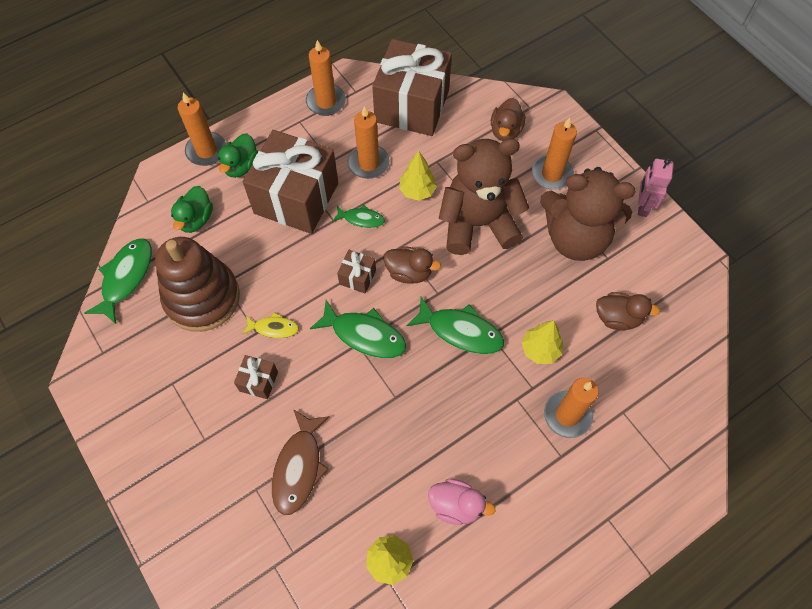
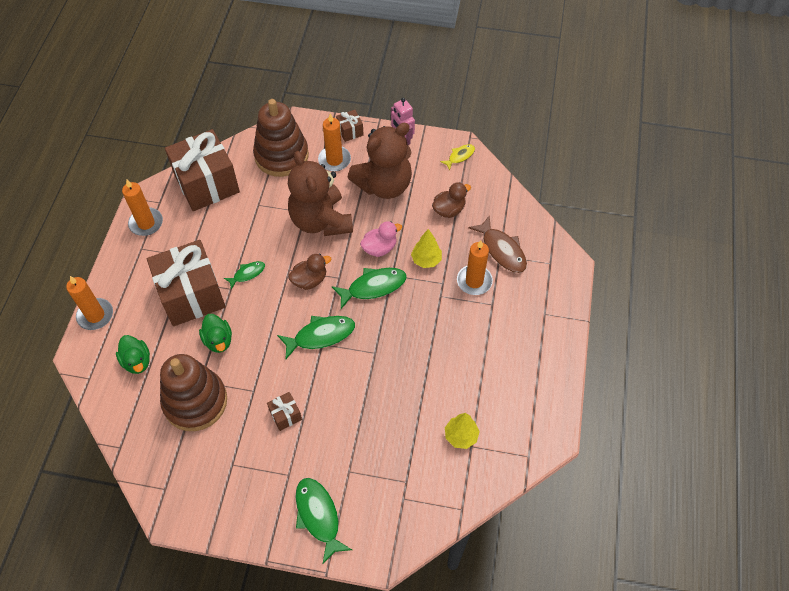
camera: 45 degrees left, 5 degrees down
(126, 278) = (128, 434): green fish -> green fish (318, 516)
(241, 166) = (131, 305): green duck -> green duck (218, 340)
(274, 328) = (261, 379): yellow fish -> yellow fish (459, 156)
(299, 467) = (361, 437): brown fish -> brown fish (502, 250)
(357, 277) = (281, 308): brown gift -> brown gift (350, 131)
(368, 163) = (216, 238): orange candle -> none
(417, 191) = (265, 231): yellow tree -> none
(456, 505) = (465, 377): pink duck -> pink duck (379, 248)
(478, 223) = (321, 221): brown teddy bear -> brown teddy bear turned 60 degrees counterclockwise
(505, 131) = (281, 155): brown duck -> brown stacking toy

